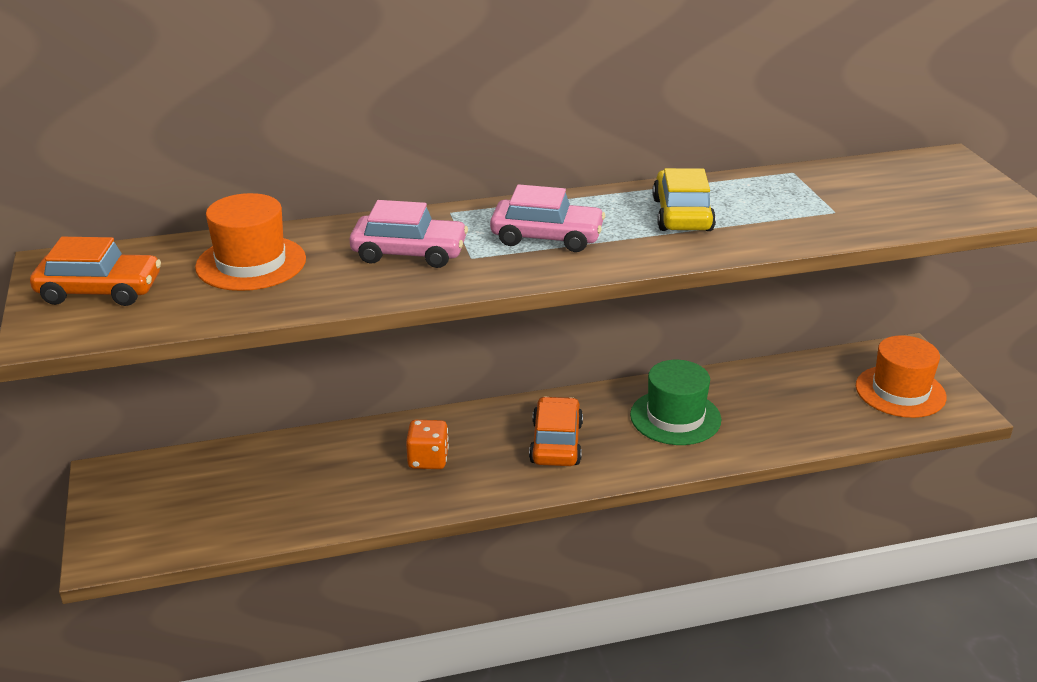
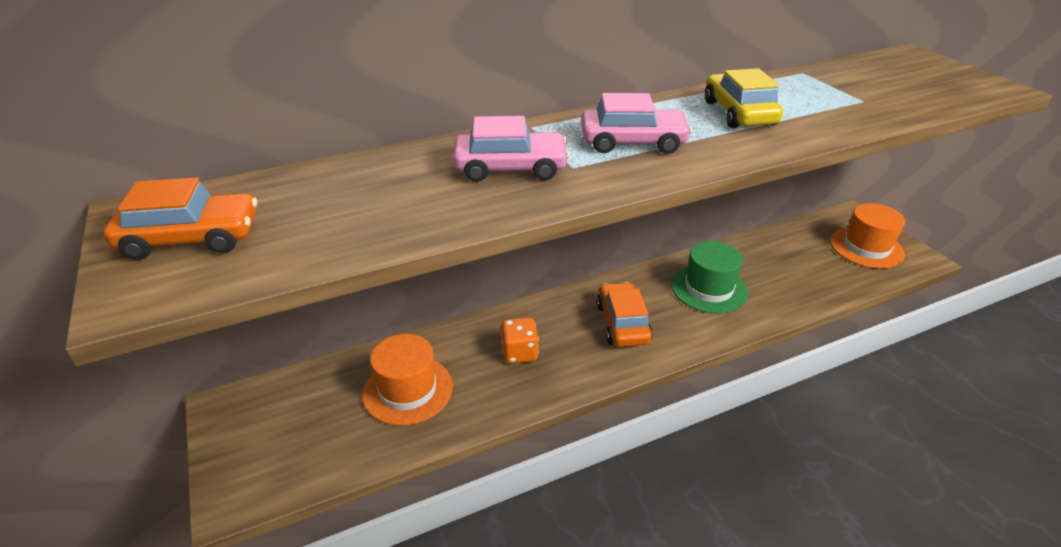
camera: 10 degrees left, 5 degrees up
(251, 263) = (353, 192): orange hat -> orange hat (407, 390)

